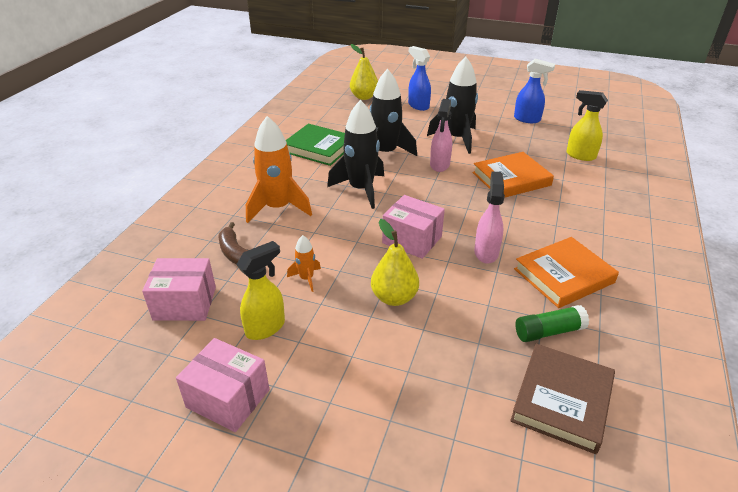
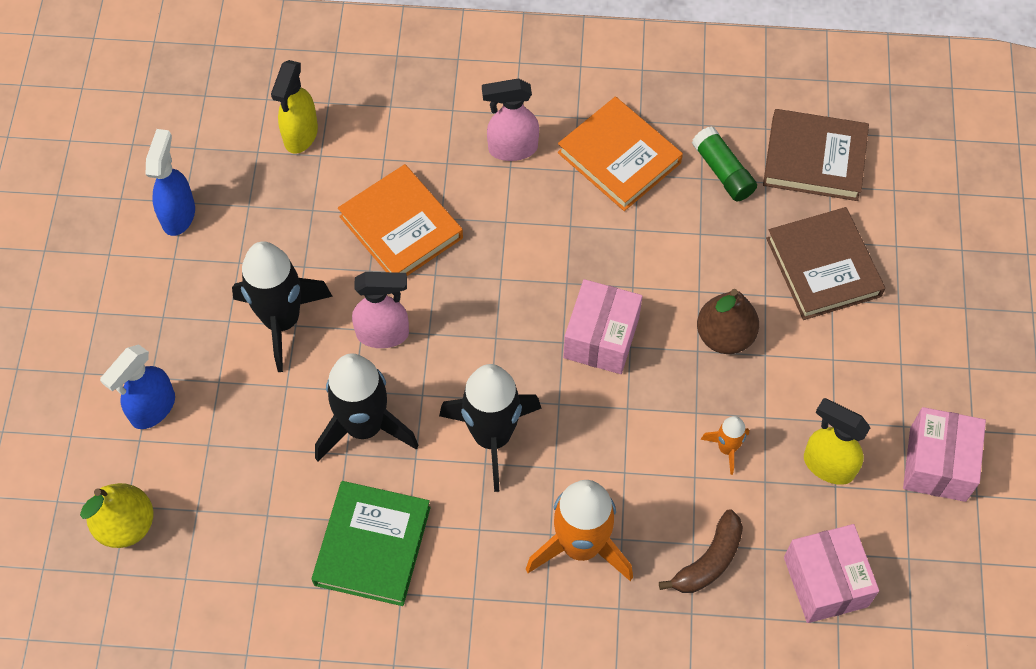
camera: 105 degrees left, 25 degrees up
(394, 297) = (724, 336): yellow pear -> brown pear
(441, 374) = (823, 267): none -> brown book
(486, 252) = (600, 245): pink spray bottle -> pink spray bottle (512, 149)

